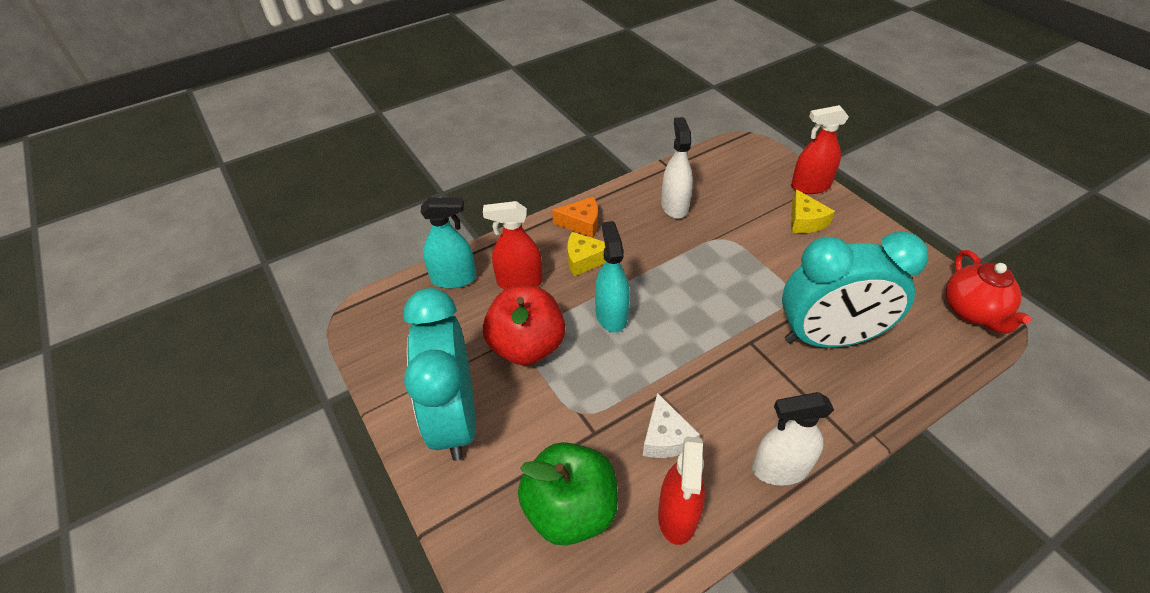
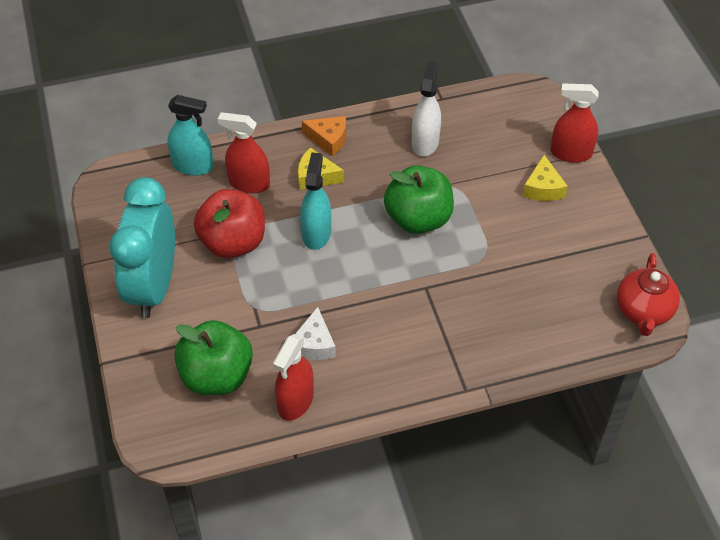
camera: 15 degrees right, 5 degrees up
(706, 276) = (418, 219): none -> green apple
(780, 468) = (393, 391): white spray bottle -> none
(828, 338) = (495, 301): turquoise clock -> none

